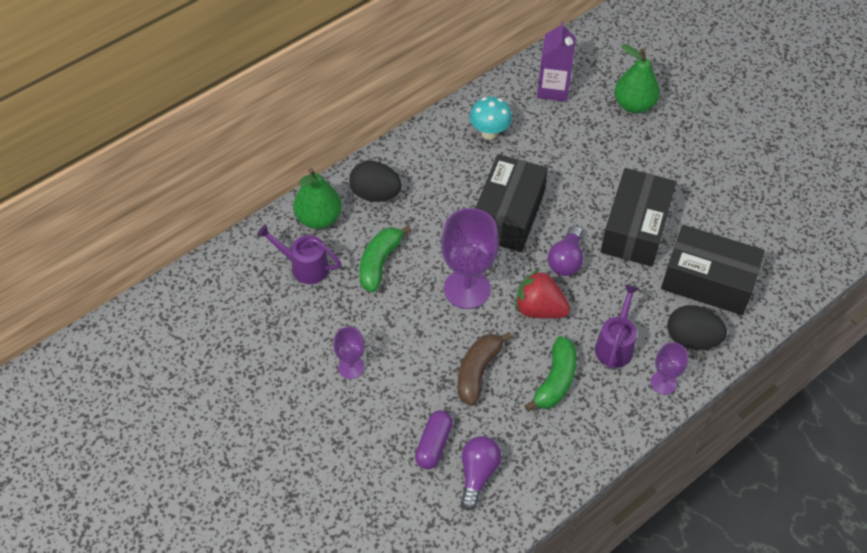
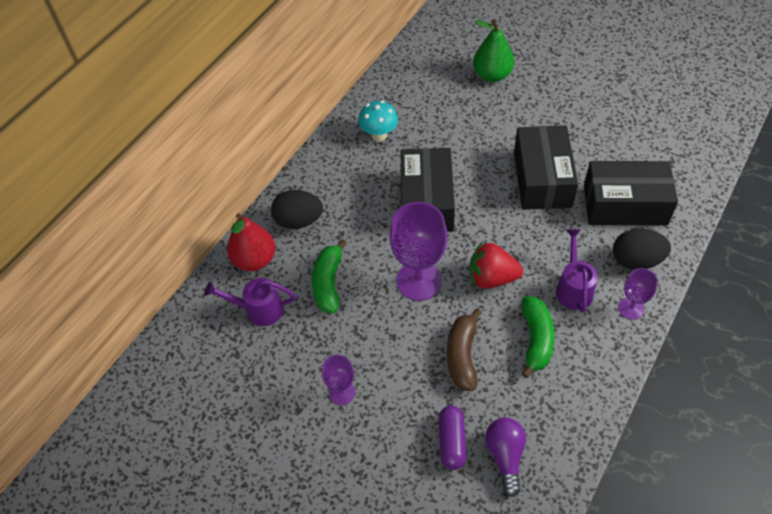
camera: 15 degrees left, 0 degrees up
(319, 218) = (255, 260): green pear -> red pear
(553, 89) = (418, 82): purple carton -> none
(566, 260) = (495, 226): purple light bulb -> none

